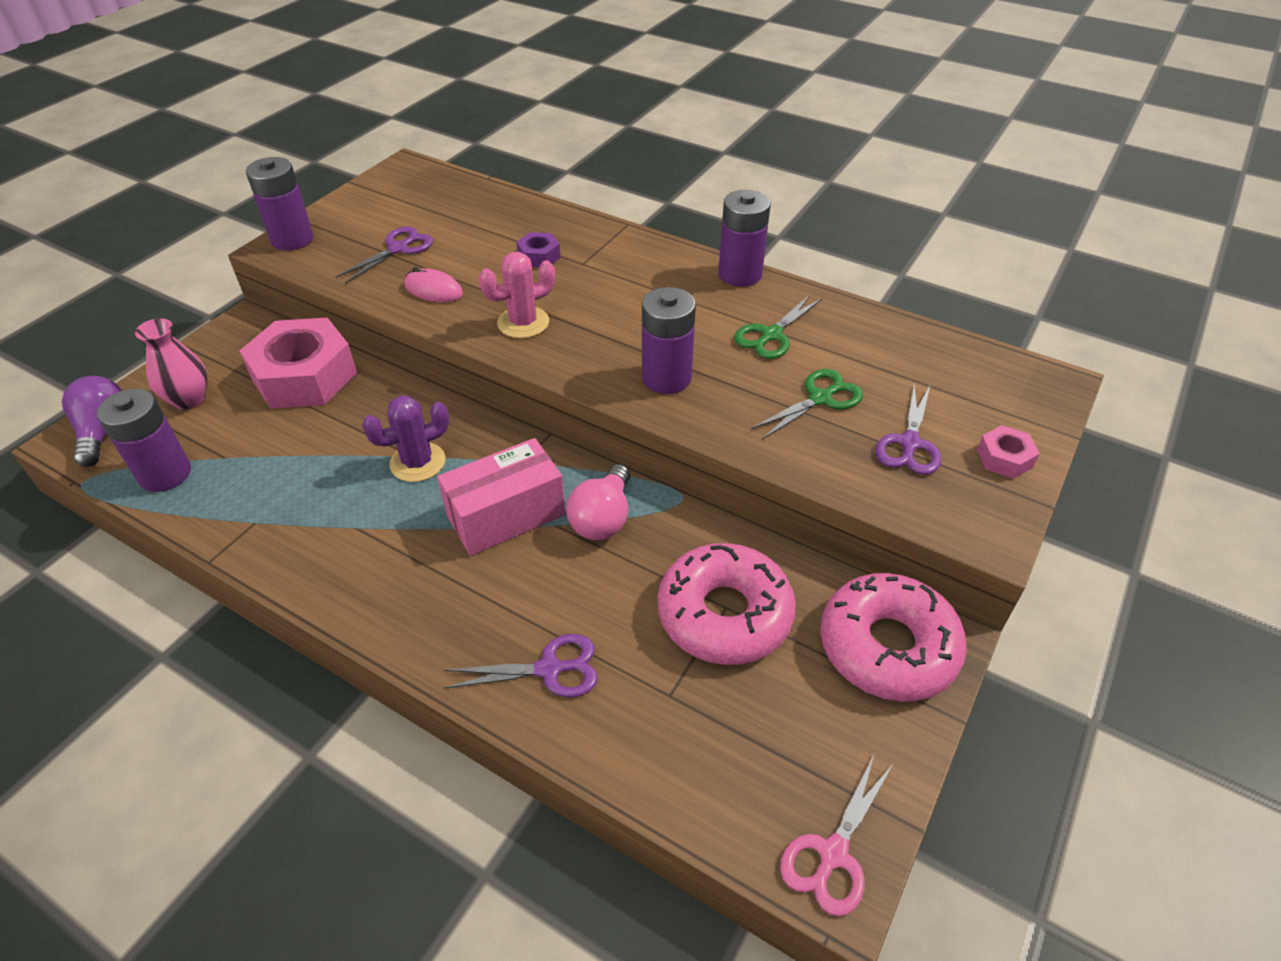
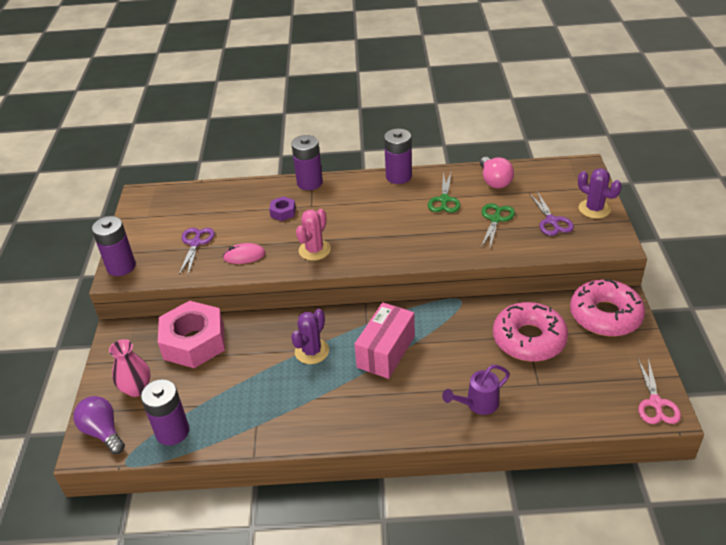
camera: 30 degrees left, 5 degrees down
(549, 669) = (478, 404): purple scissors -> purple watering can
(602, 518) = (433, 328): pink light bulb -> pink light bulb (494, 181)
(666, 378) = (417, 243): purple battery -> purple battery (309, 182)
(1004, 458) = (594, 209): pink nut -> purple cactus

